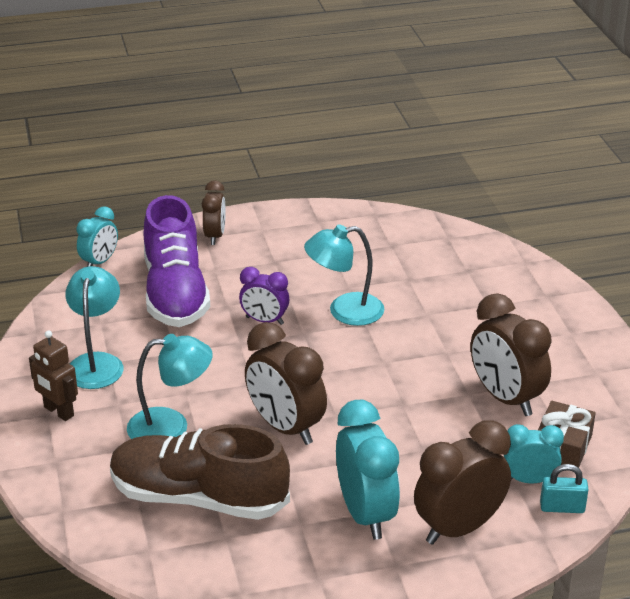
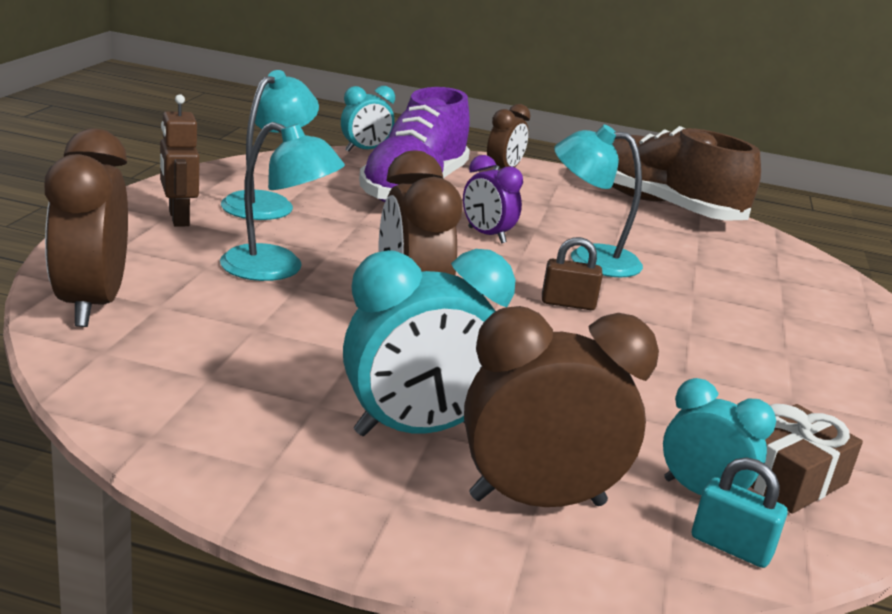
camera: 25 degrees right, 10 degrees down
(198, 498) = (226, 332): brown shoe -> brown shoe (661, 206)
(364, 364) = (568, 303): none -> brown padlock
(366, 514) = (416, 430): turquoise clock -> turquoise clock turned 60 degrees clockwise
(506, 398) = (737, 398): brown clock -> brown clock (91, 305)

